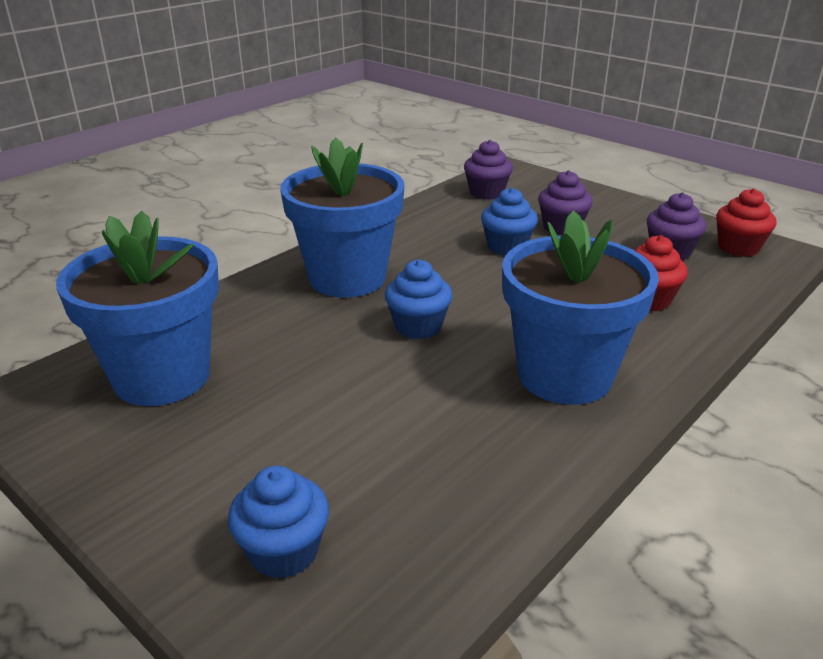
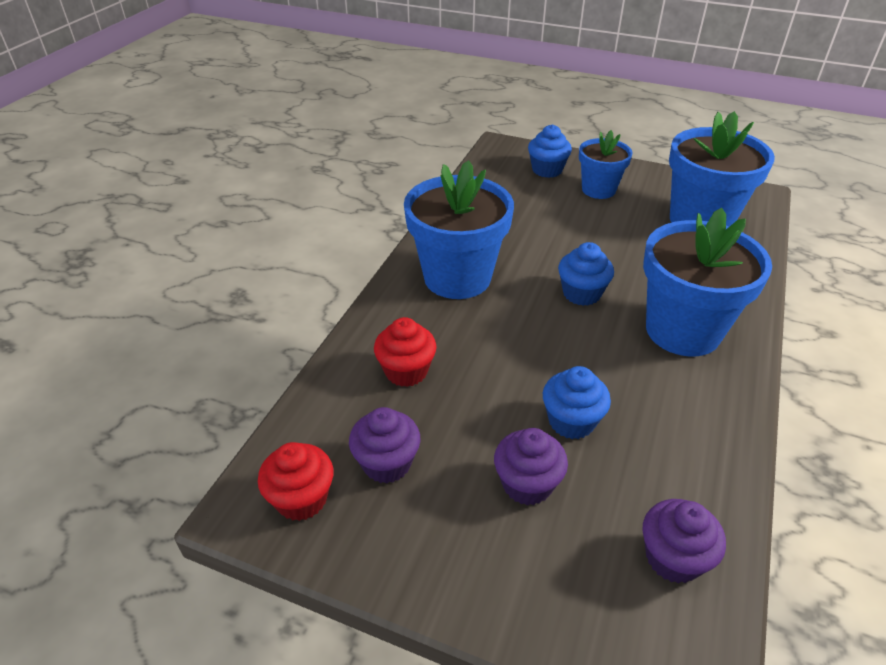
camera: 160 degrees right, 10 degrees up
(238, 471) = (598, 190): none -> blue flower pot

